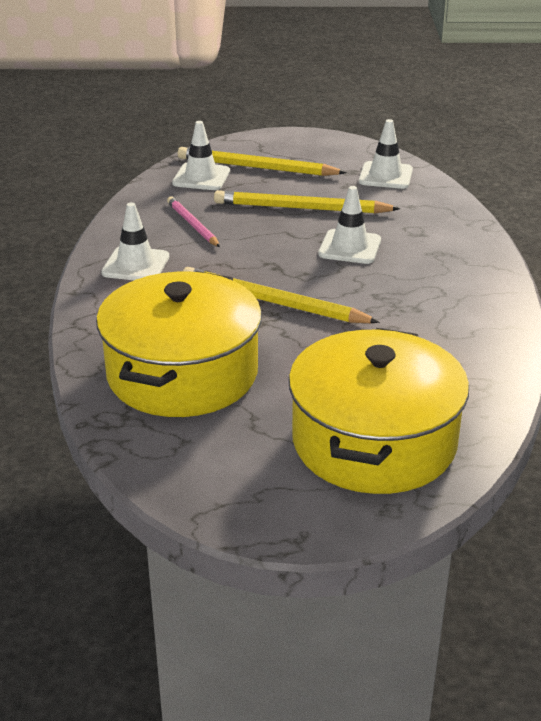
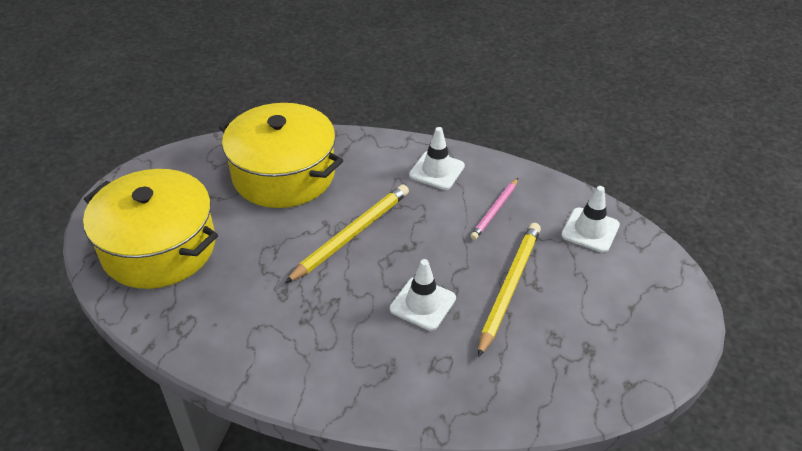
camera: 105 degrees right, 10 degrees up
(193, 225) = (495, 210): pink pencil -> pink pencil turned 135 degrees clockwise
(257, 167) = (608, 274): yellow pencil -> none
(385, 176) = (573, 377): white traffic cone -> none

